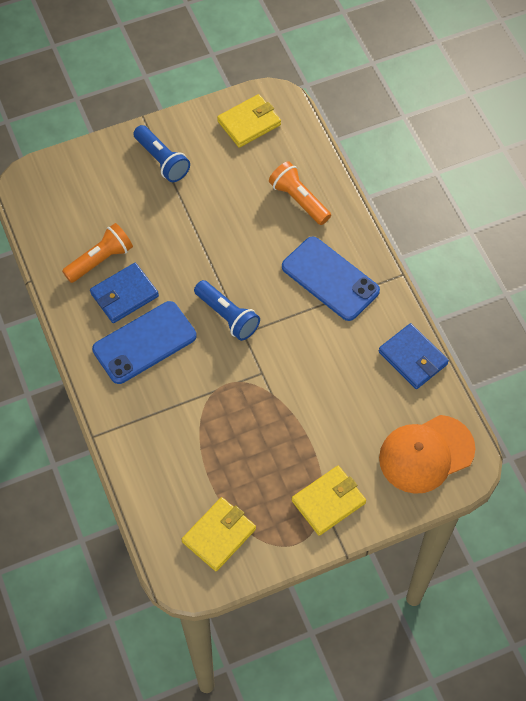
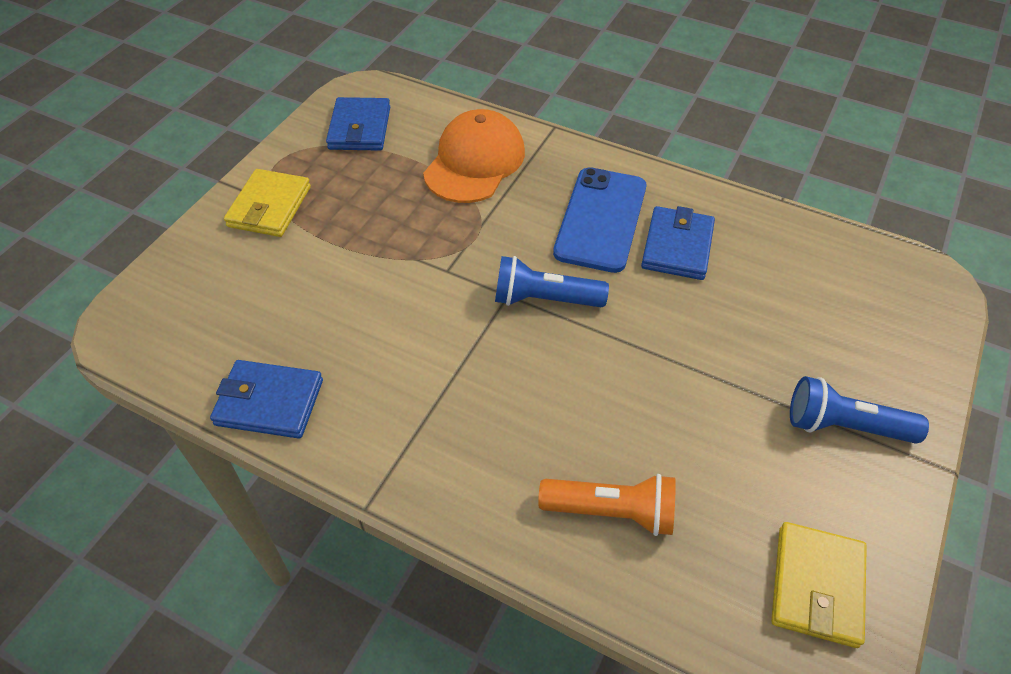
camera: 140 degrees right, 10 degrees down
(100, 260) = (746, 262): orange flashlight -> none
(219, 535) = (360, 128): yellow wallet -> blue wallet
(330, 279) = (462, 428): blue phone -> none
(426, 454) = (182, 309): orange cap -> orange cap (475, 162)

